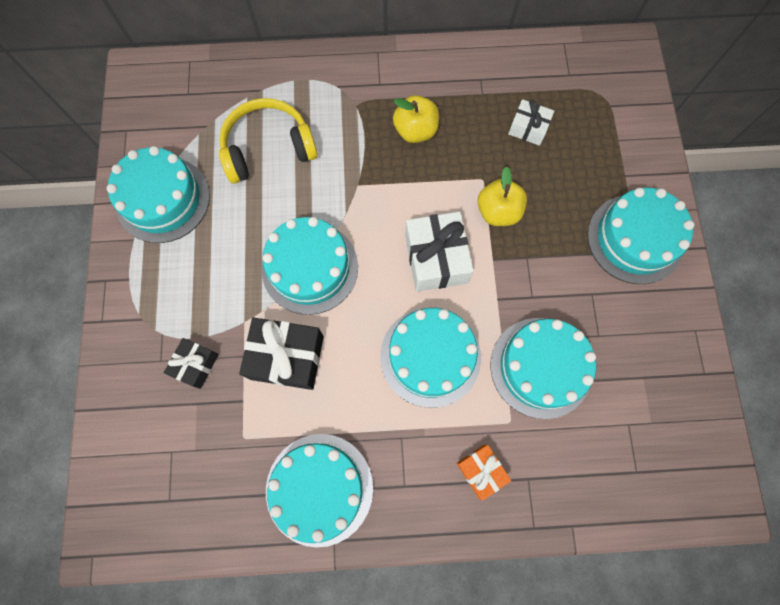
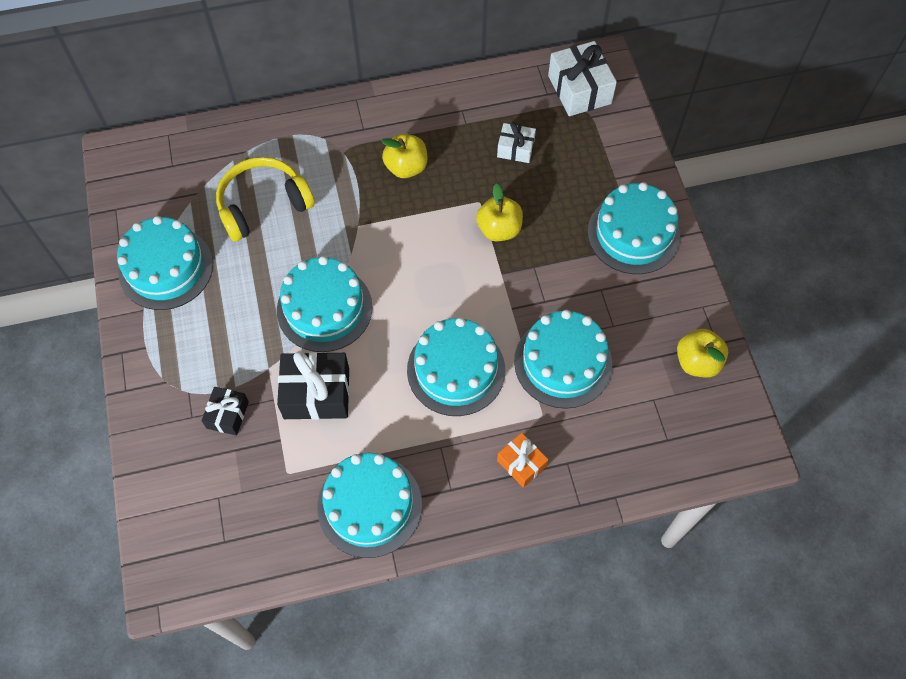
camera: 10 degrees left, 10 degrees down
(436, 258) = (446, 281): white gift -> white gift (579, 89)
(680, 391) = (697, 362): none -> yellow apple

